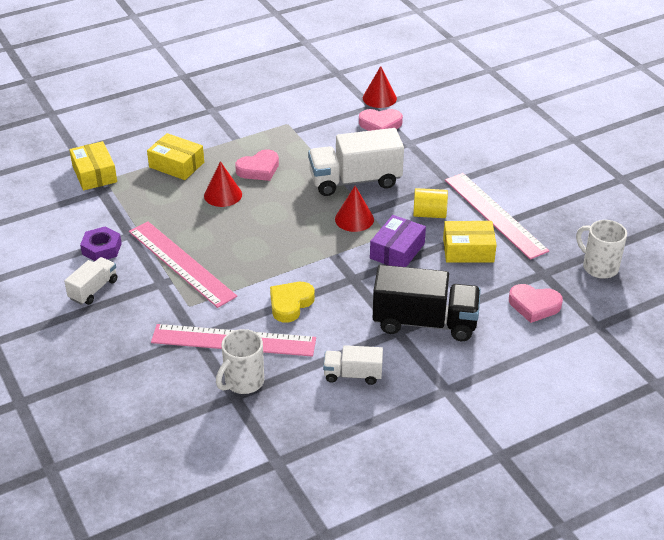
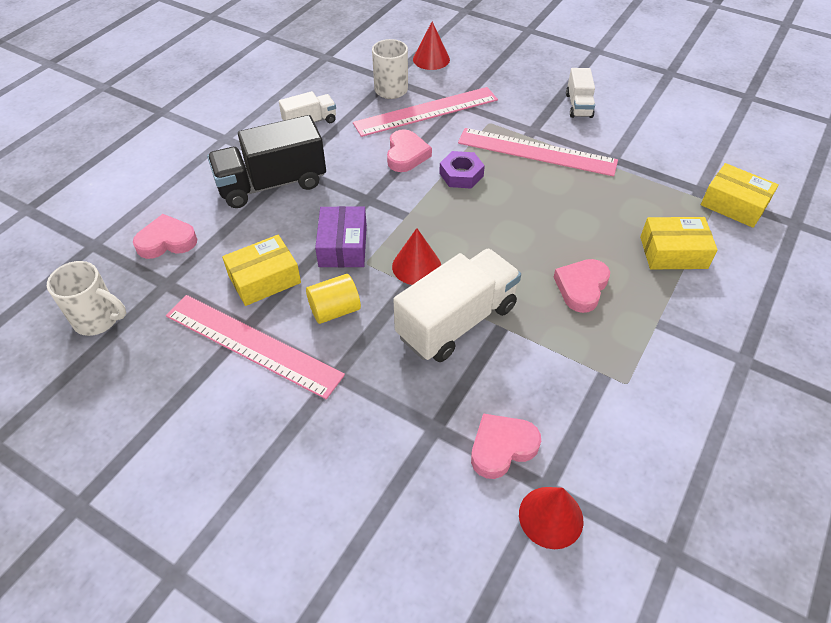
camera: 150 degrees right, 10 degrees up
(101, 249) = (618, 137): purple nut -> purple nut (461, 174)
(223, 195) = (581, 236): red cone -> red cone (431, 59)
(290, 304) = (406, 155): yellow heart -> pink heart

